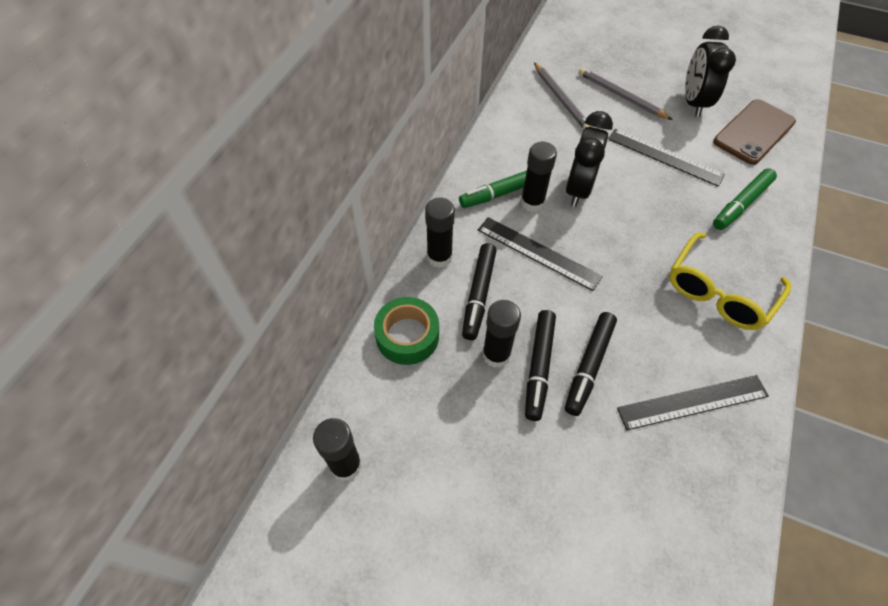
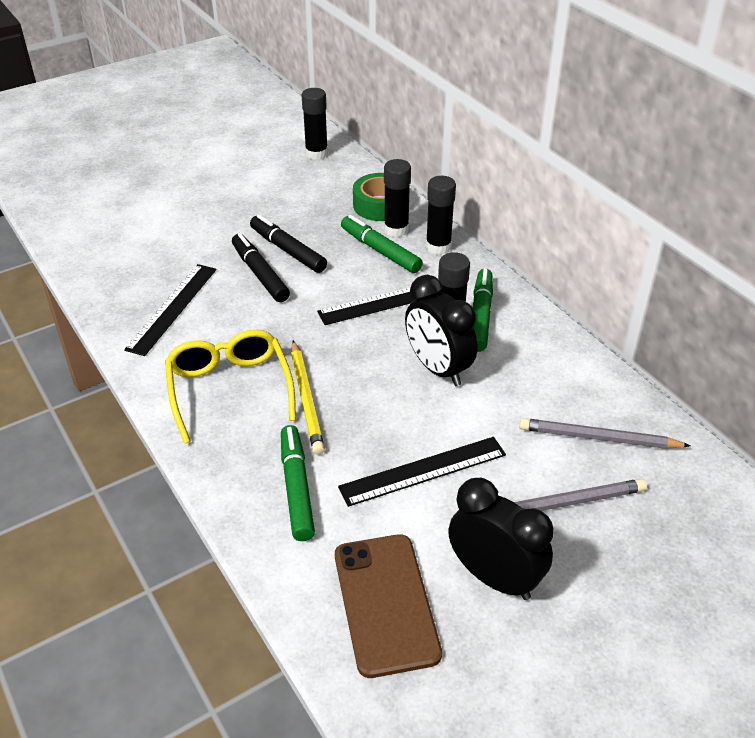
camera: 125 degrees right, 15 degrees down
(479, 294) = (380, 251): black marker -> green marker
(496, 354) = (320, 236): black glue stick -> black glue stick (396, 229)
(677, 242) = (306, 399): none -> yellow pencil

